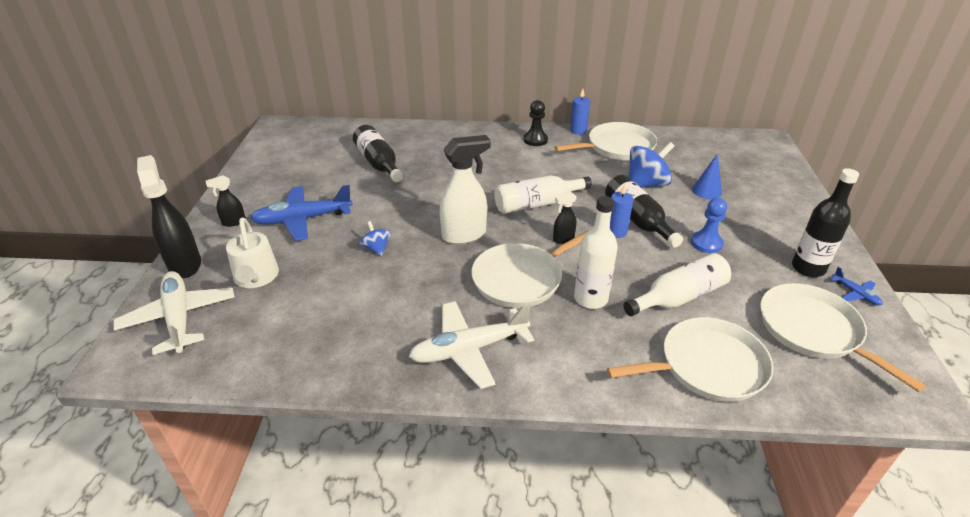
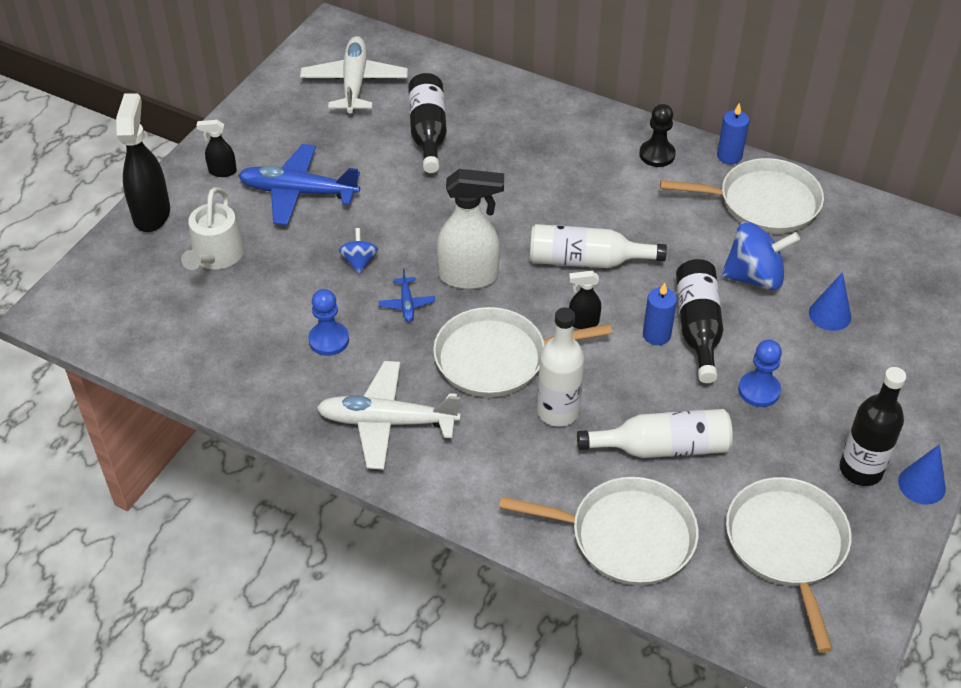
camera: 25 degrees right, 10 degrees up
(179, 318) = (124, 280): white plane -> white plane (354, 83)
(384, 307) = (329, 340): none -> blue pawn
(849, 264) = (921, 485): none -> blue cone
(855, 294) = (888, 524): blue plane -> blue plane (407, 304)

